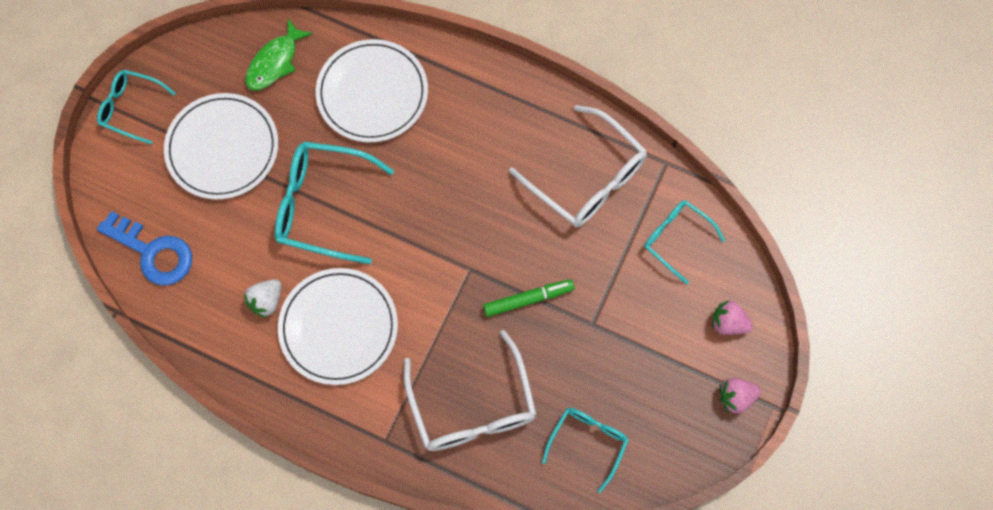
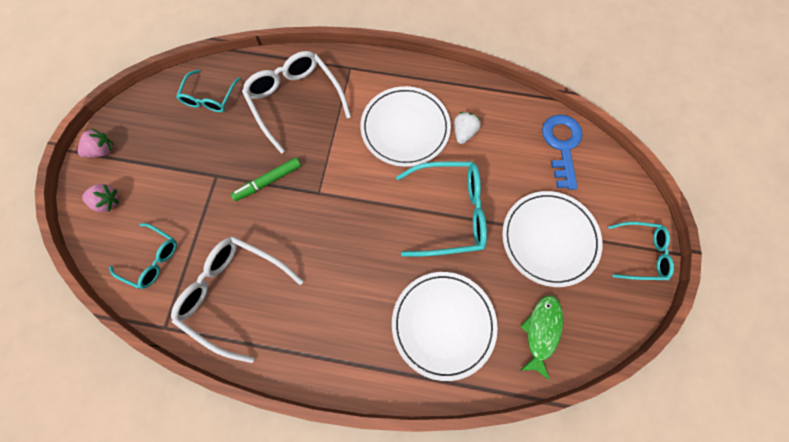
camera: 165 degrees right, 0 degrees up
(153, 252) = (561, 145): blue key -> blue key turned 75 degrees clockwise

